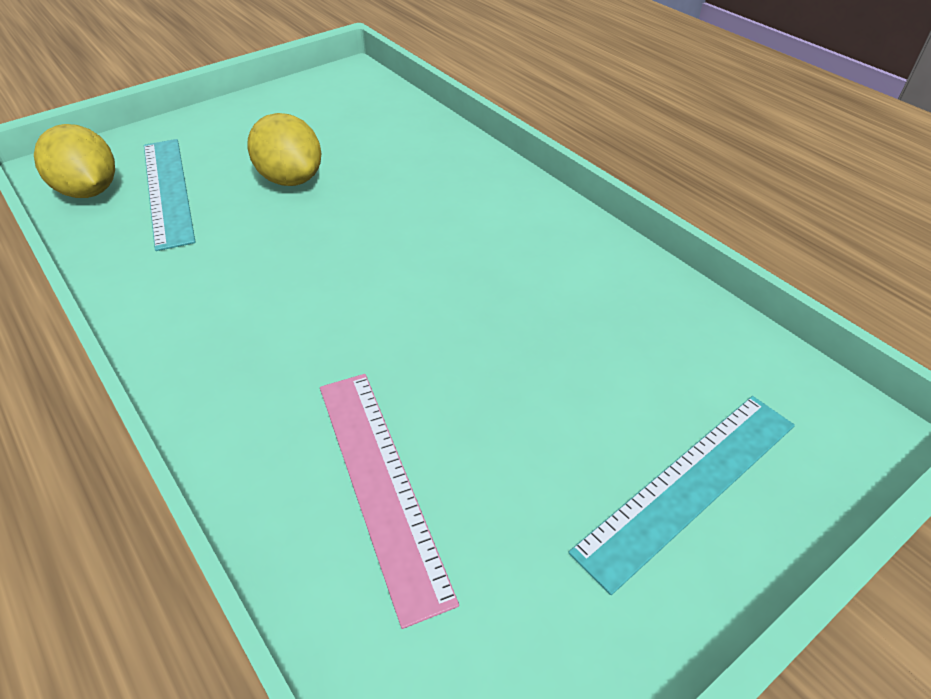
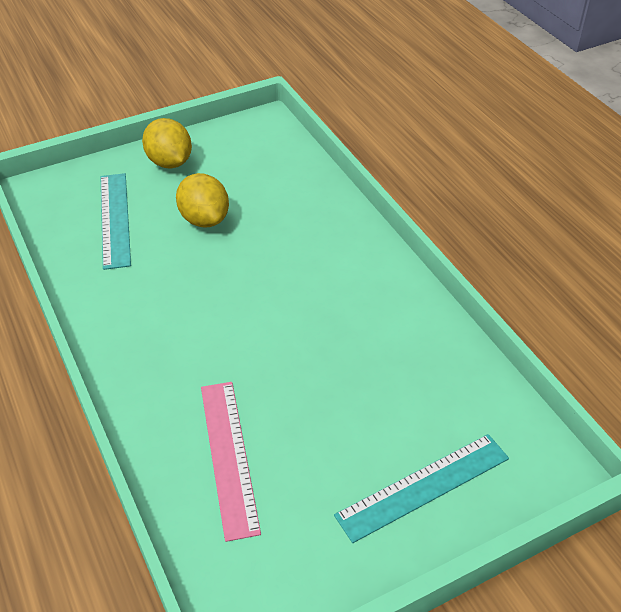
camera: 10 degrees right, 0 degrees up
(89, 191) = (59, 213): yellow lemon -> yellow lemon (169, 162)

